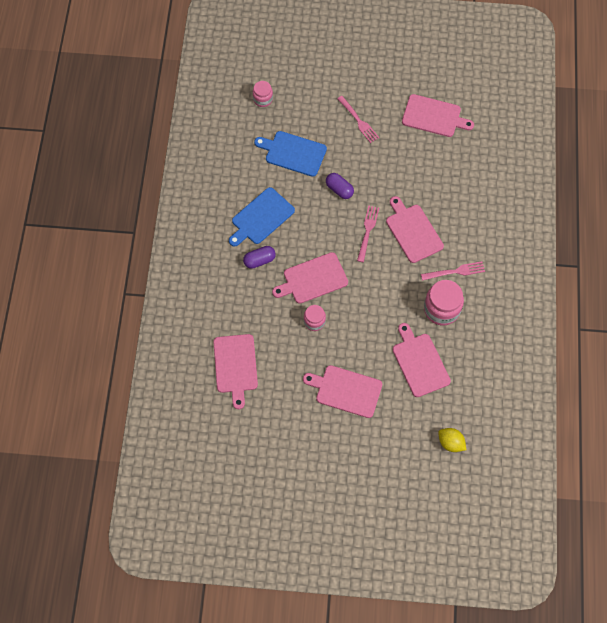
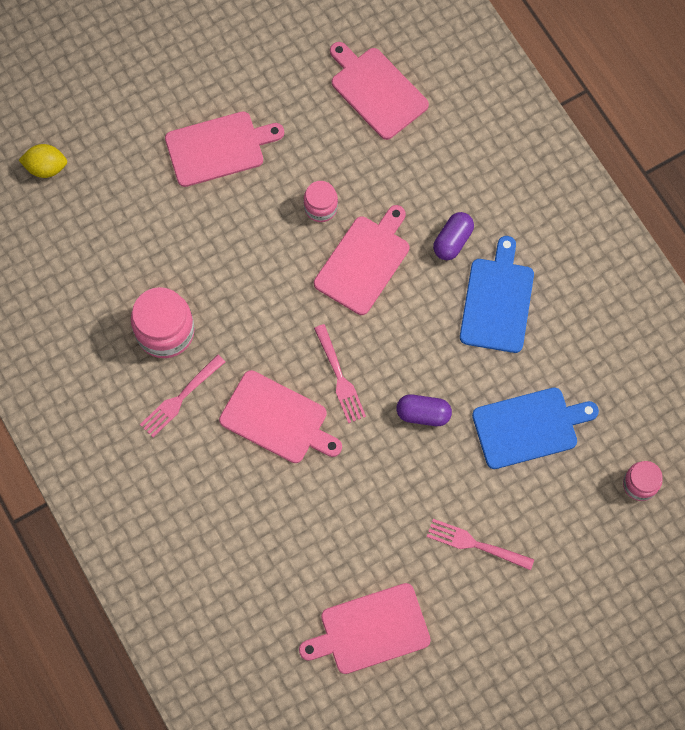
camera: 145 degrees right, 5 degrees up
(419, 362) = (149, 242): pink cutting board -> none

